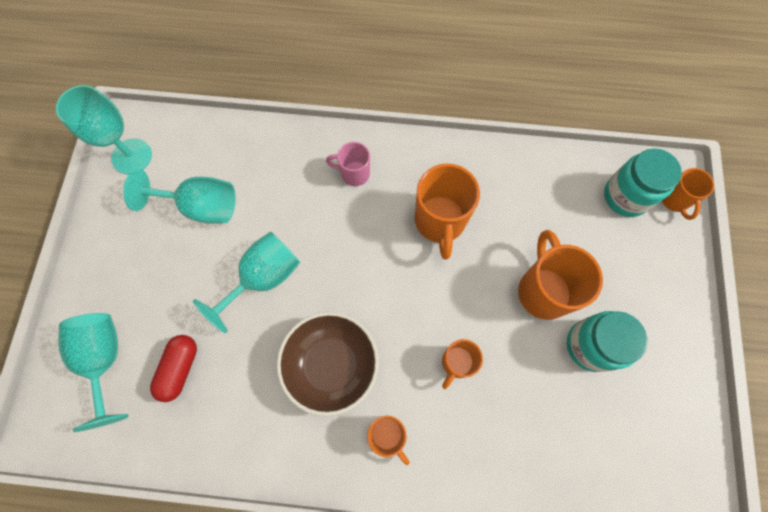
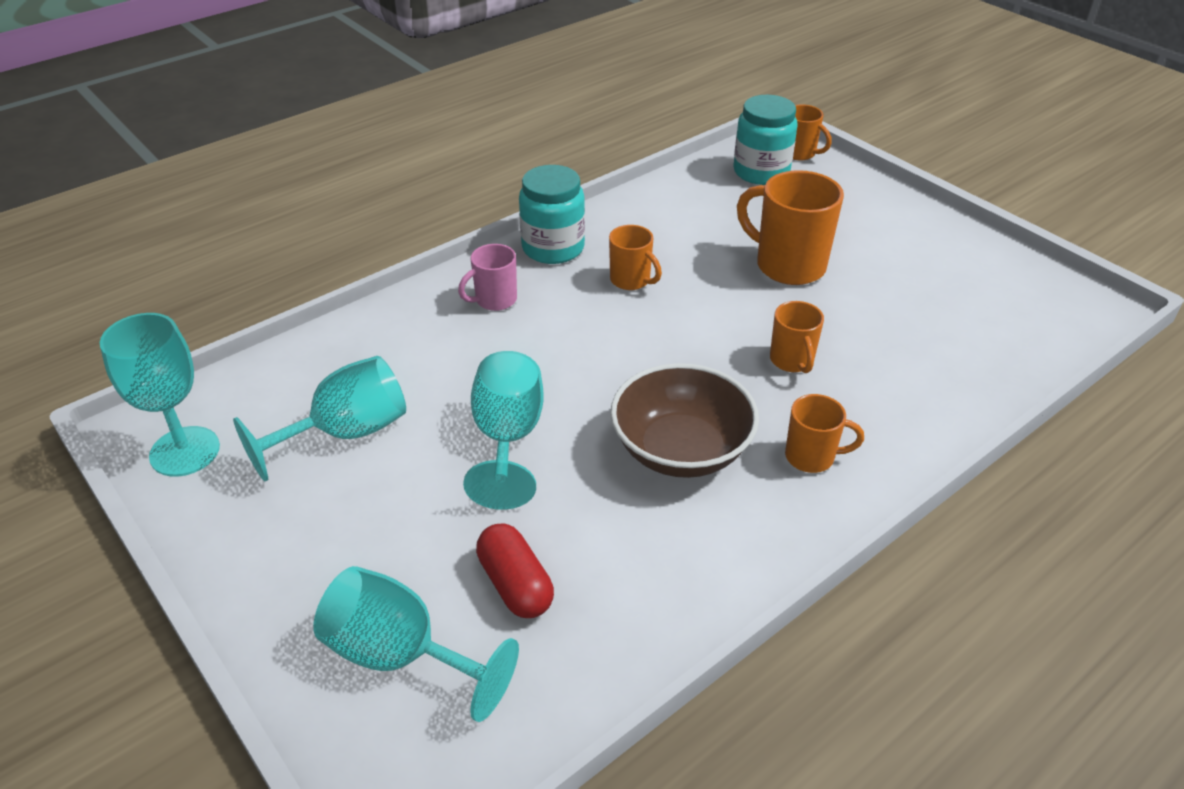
camera: 45 degrees left, 30 degrees down
(440, 222) = (631, 280): orange mug -> orange mug, size x0.57
(590, 345) = (876, 273): turquoise jar -> turquoise jar (553, 248)

